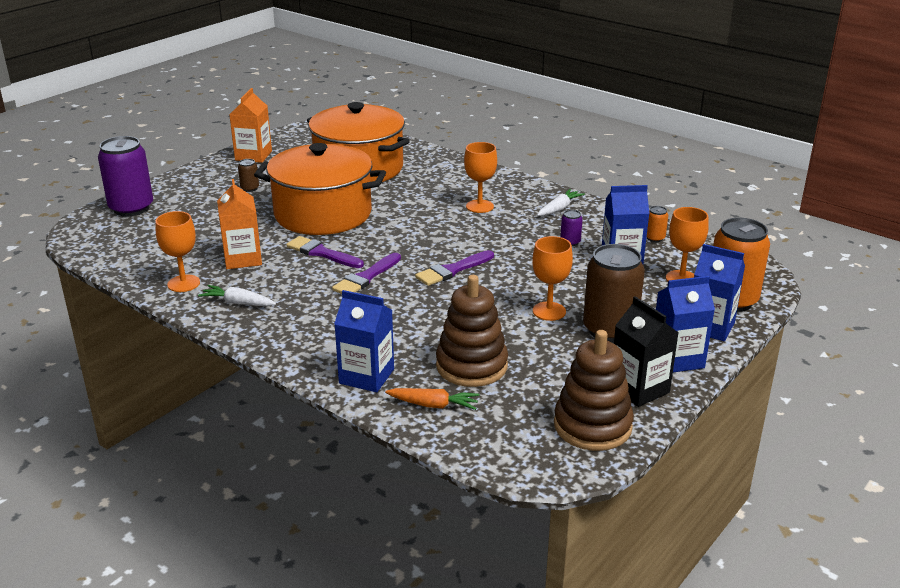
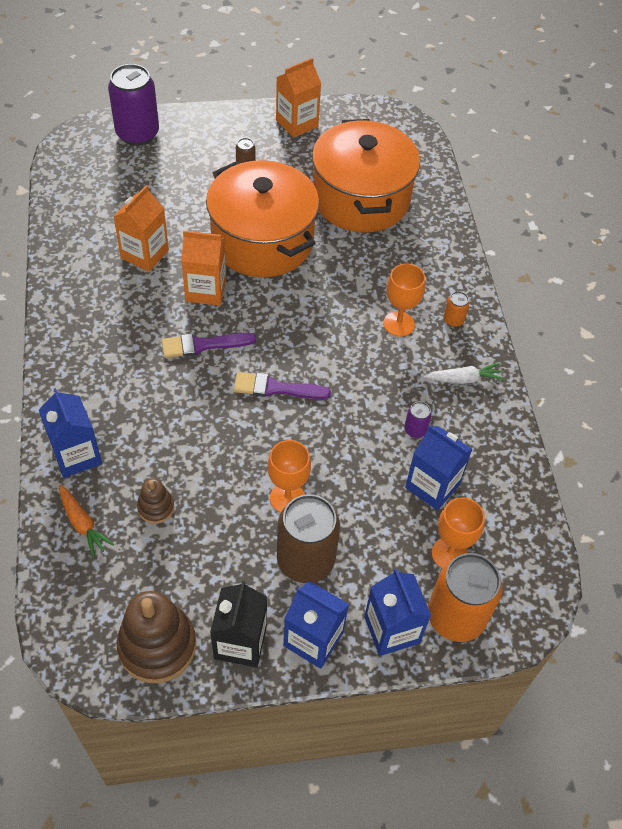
camera: 40 degrees right, 25 degrees up
(183, 283) = (77, 253): orange goblet -> none
(238, 303) = (87, 304): white carrot -> none
(322, 253) = (206, 290): purple brush -> orange carton
(471, 366) = (156, 507): brown stacking toy -> brown stacking toy, size x0.51
(654, 238) = (498, 484): orange can -> orange can (453, 320)

